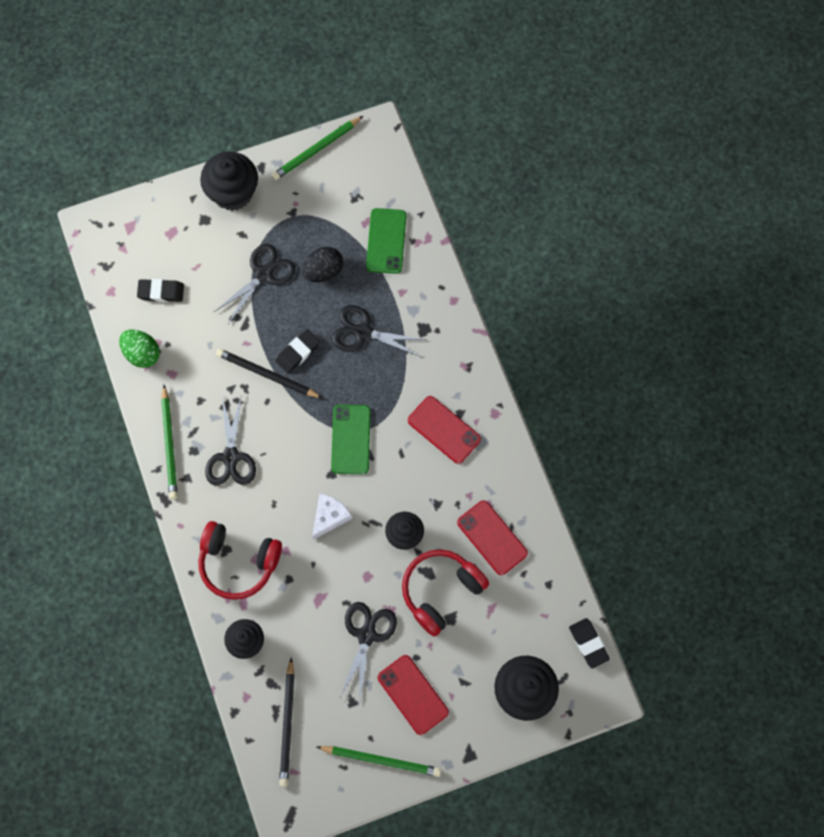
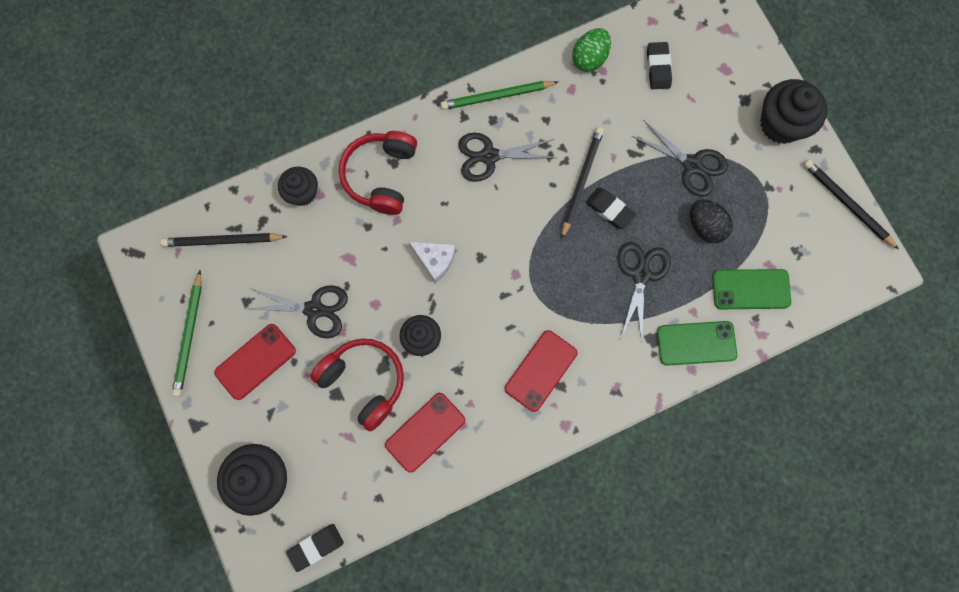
camera: 85 degrees right, 5 degrees up
(316, 150) = (847, 204): green pencil -> black pencil
(351, 439) = (520, 273): green phone -> green phone (696, 343)

